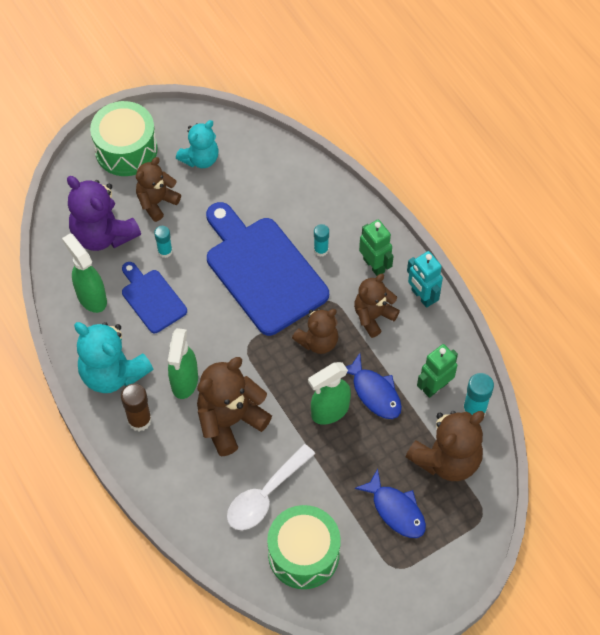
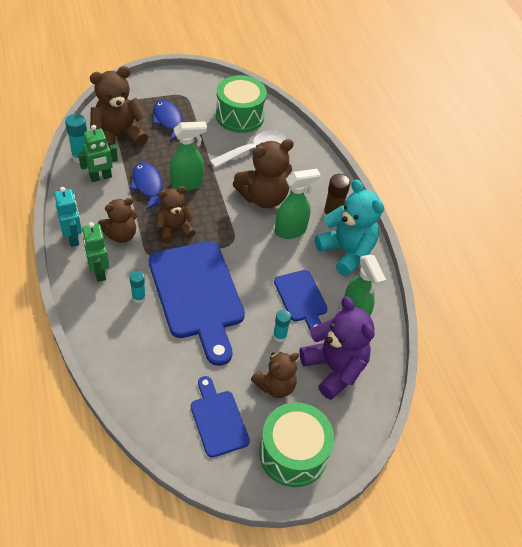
camera: 170 degrees left, 10 degrees down
(184, 382) = (291, 231): green spray bottle -> green spray bottle turned 45 degrees clockwise
(200, 158) = (218, 420): turquoise teddy bear -> blue cutting board

